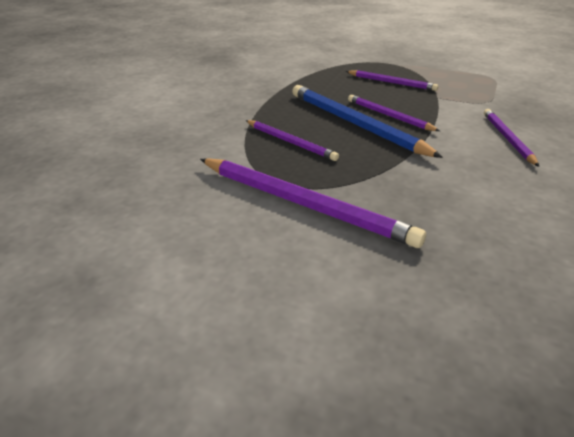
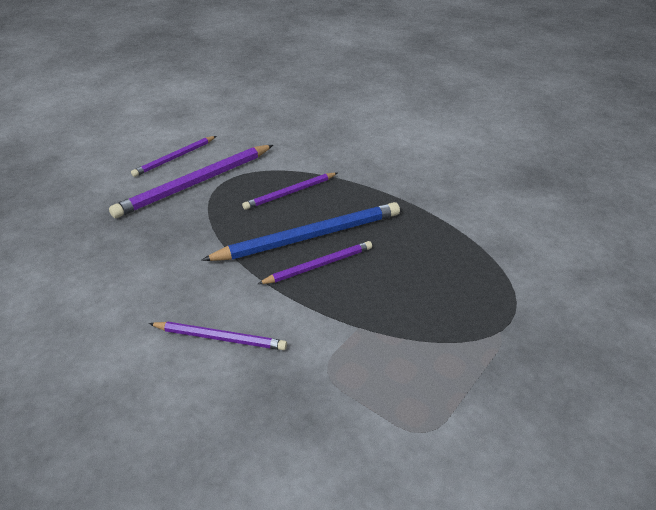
camera: 105 degrees right, 5 degrees up
(392, 83) = (421, 300): purple pencil -> purple pencil (174, 158)

